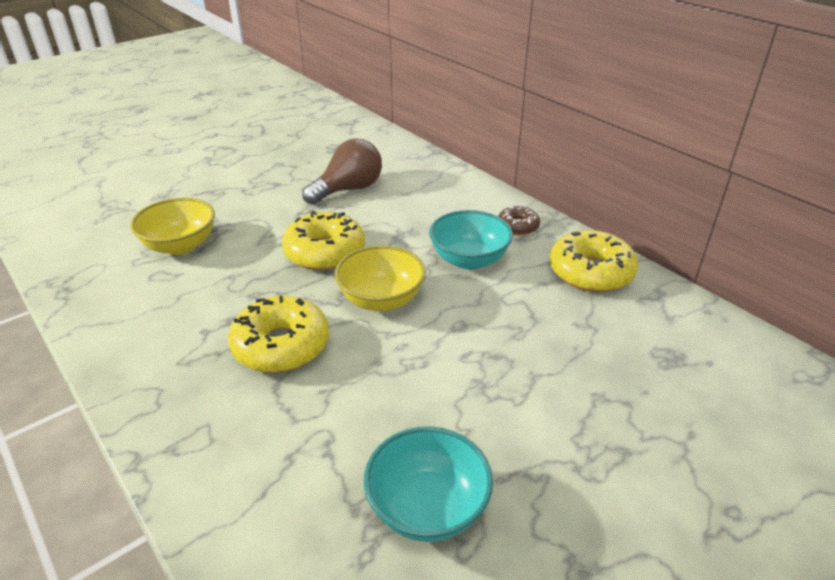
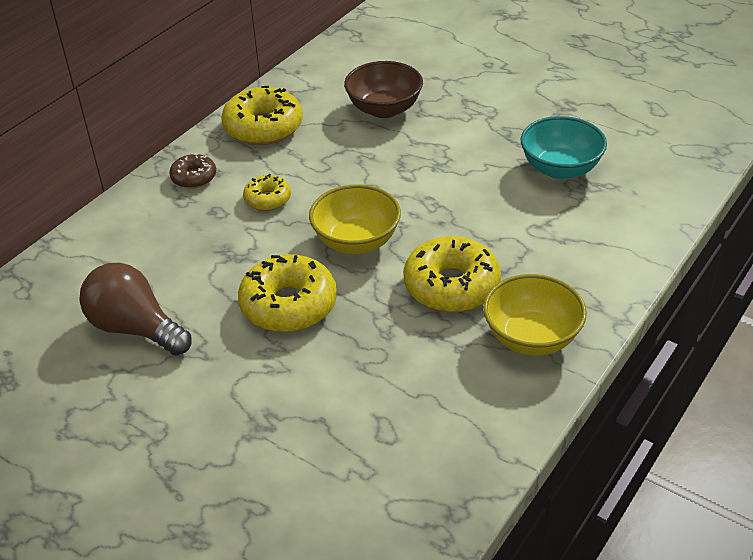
camera: 105 degrees left, 5 degrees up
(180, 246) = (319, 443): yellow bowl -> yellow bowl (531, 338)
(469, 260) = (267, 199): turquoise bowl -> yellow donut
(612, 365) = (384, 109): none -> brown bowl

